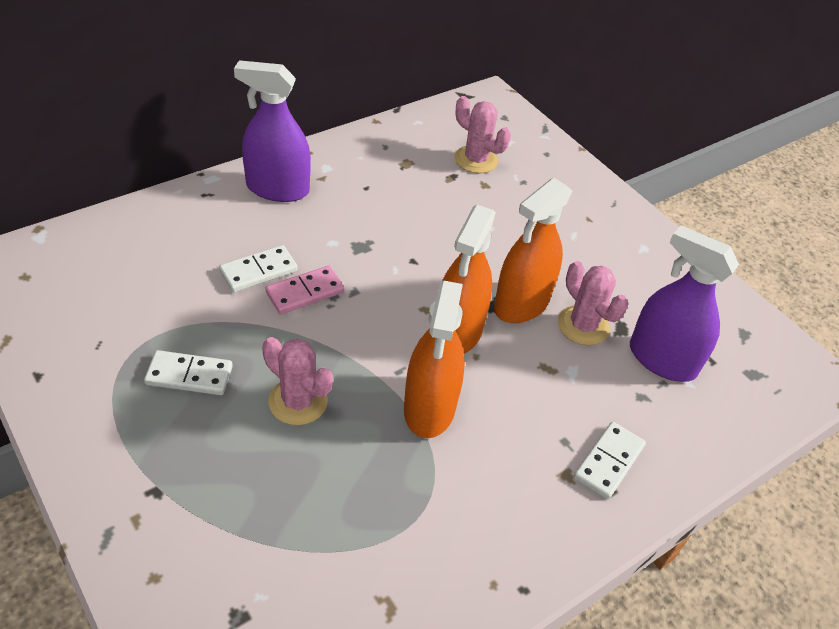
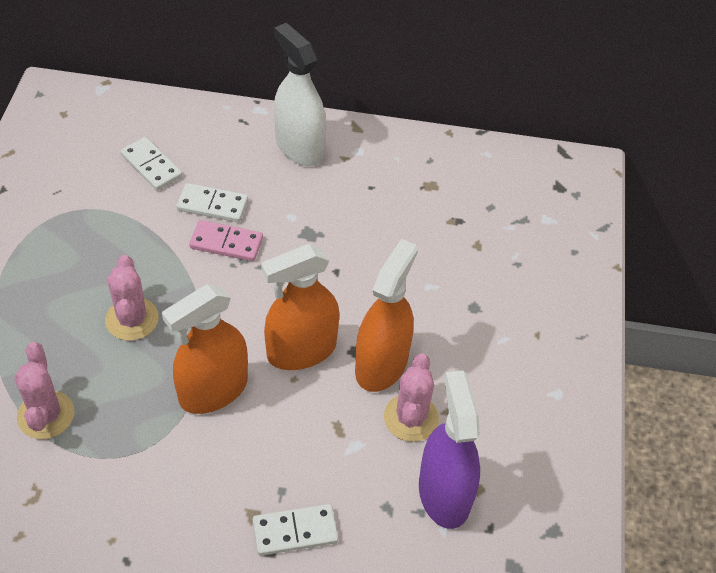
camera: 45 degrees right, 5 degrees up
(189, 375) = (86, 251): white domino -> white domino (151, 166)
(277, 189) = (299, 147): purple spray bottle -> white spray bottle
(476, 160) = (497, 218): pink cactus -> pink cactus (46, 415)
(521, 304) = (381, 364): orange spray bottle -> orange spray bottle turned 120 degrees clockwise

